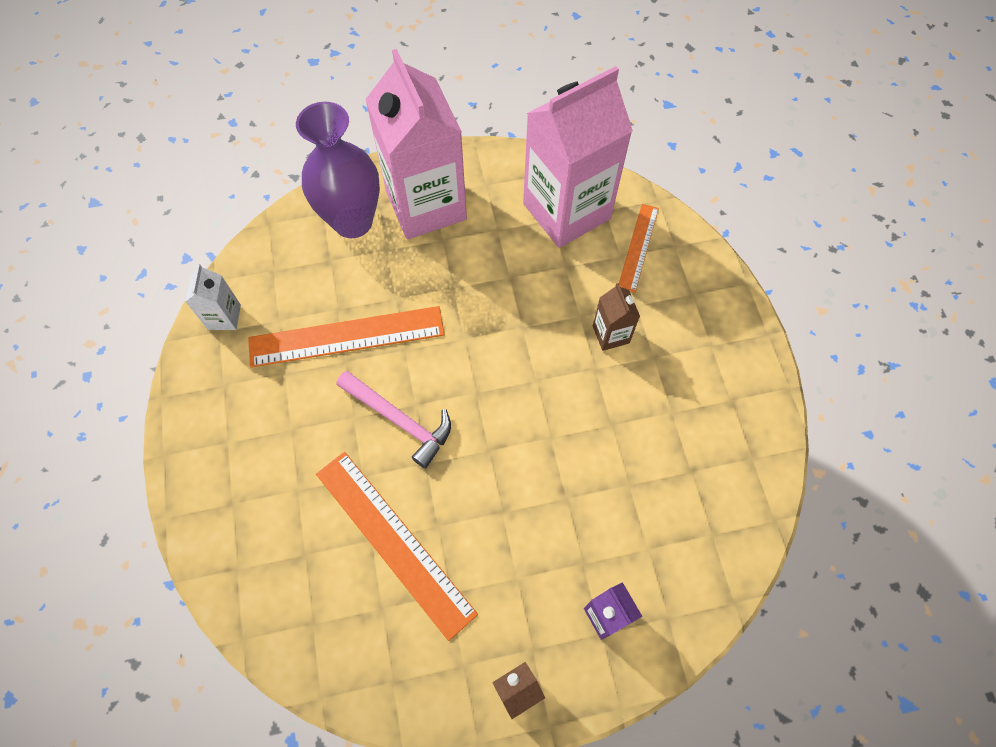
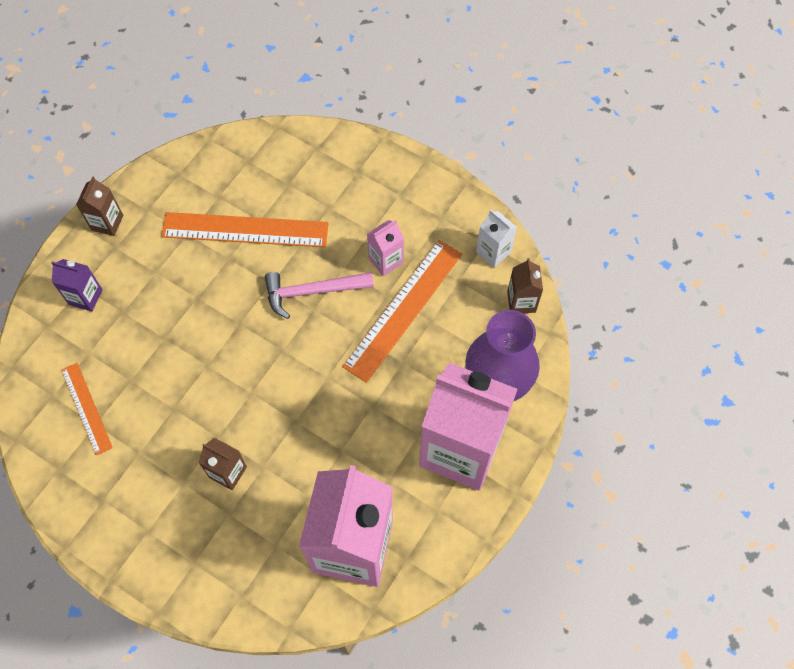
camera: 135 degrees right, 0 degrees up
(257, 261) = (521, 301): none -> brown carton
(311, 390) = (385, 260): none -> pink carton
(638, 247) = (268, 566): orange ruler -> orange ruler (86, 408)

